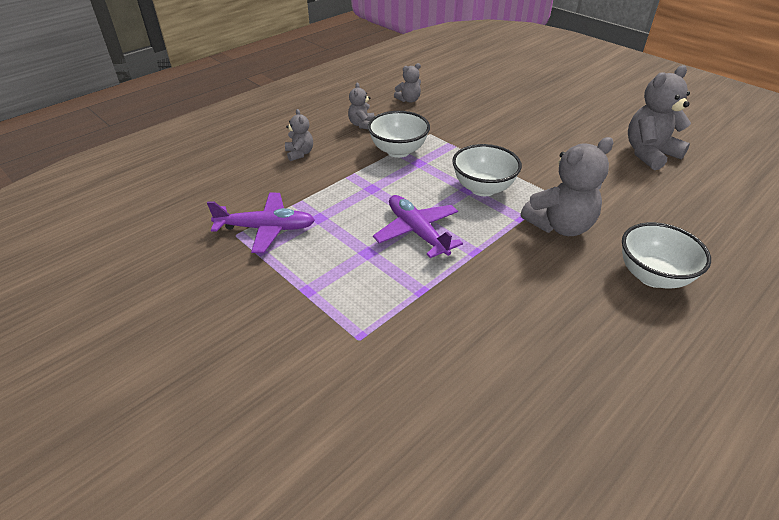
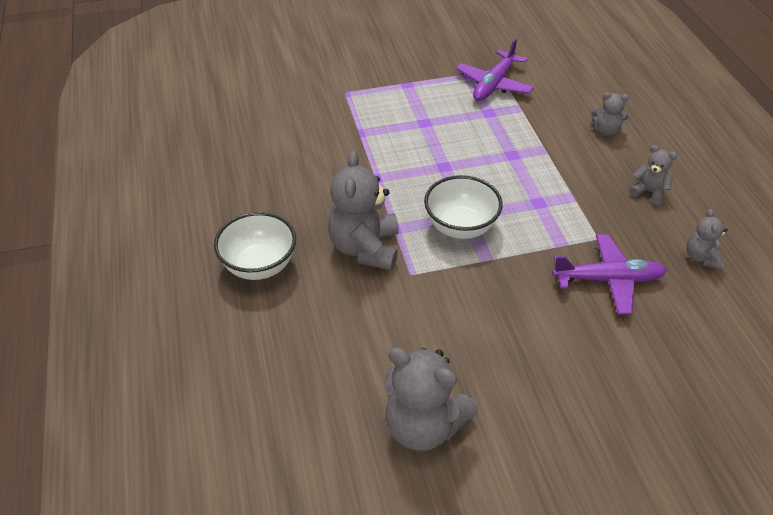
camera: 120 degrees right, 5 degrees up
(398, 151) = (572, 197): white bowl -> none
(417, 232) = (428, 157): purple plane -> purple plane (608, 279)
(649, 154) = (423, 426): grey teddy bear -> grey teddy bear turned 120 degrees clockwise

